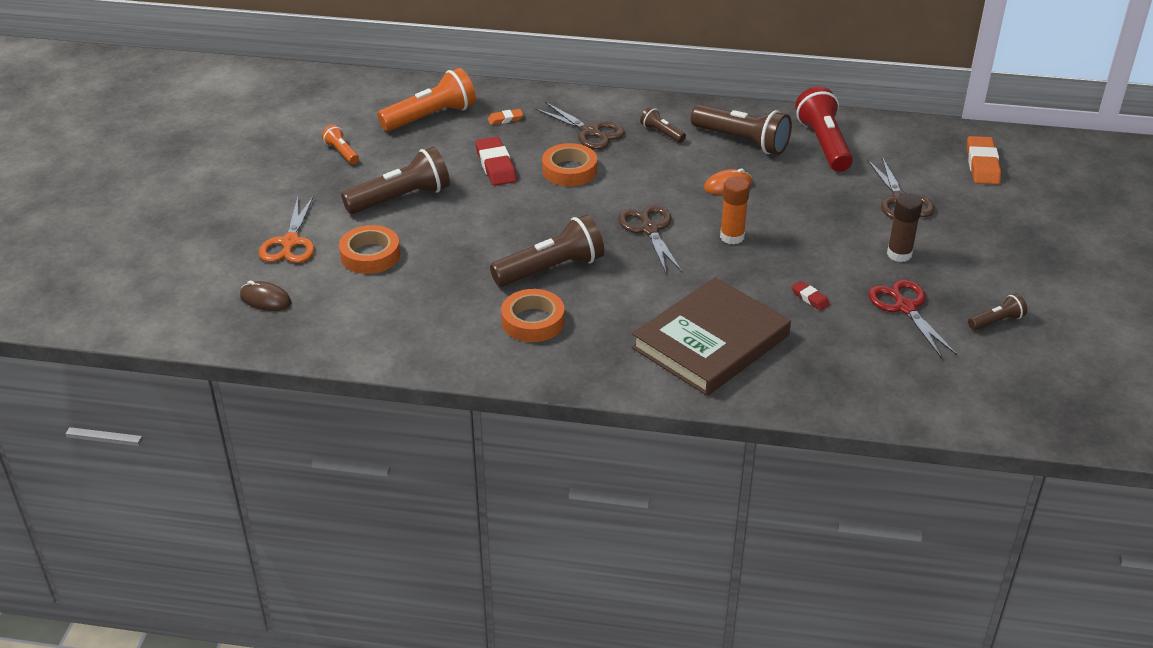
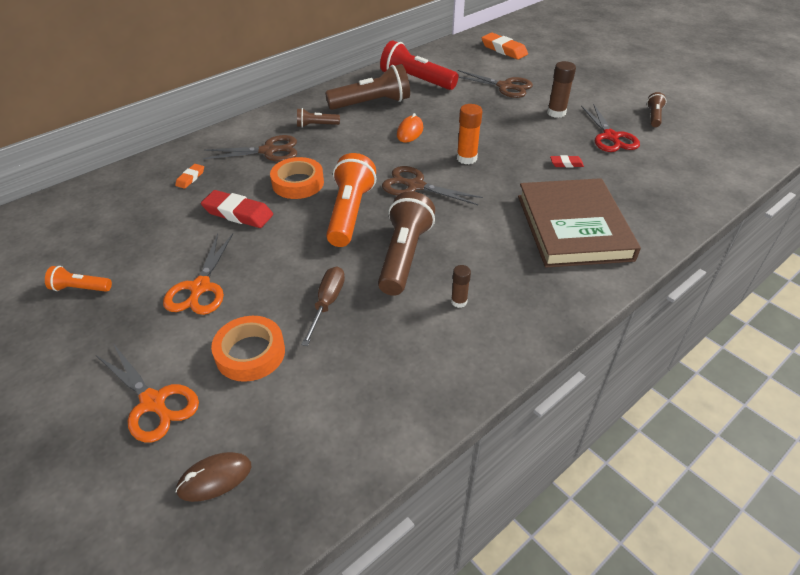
camera: 50 degrees left, 5 degrees up
(401, 198) = (200, 288): brown flashlight -> orange scissors
(431, 117) = (123, 211): orange flashlight -> orange flashlight (349, 213)
(454, 261) = (327, 303): none -> brown screwdriver
(533, 321) = (459, 301): orange tape -> brown glue stick
(905, 307) = (611, 137): red scissors -> red scissors turned 120 degrees counterclockwise

